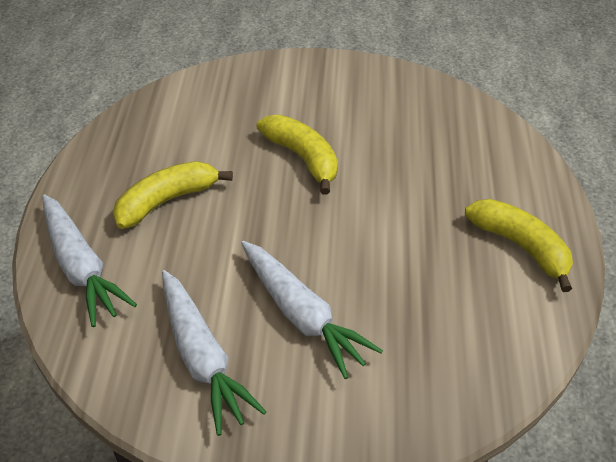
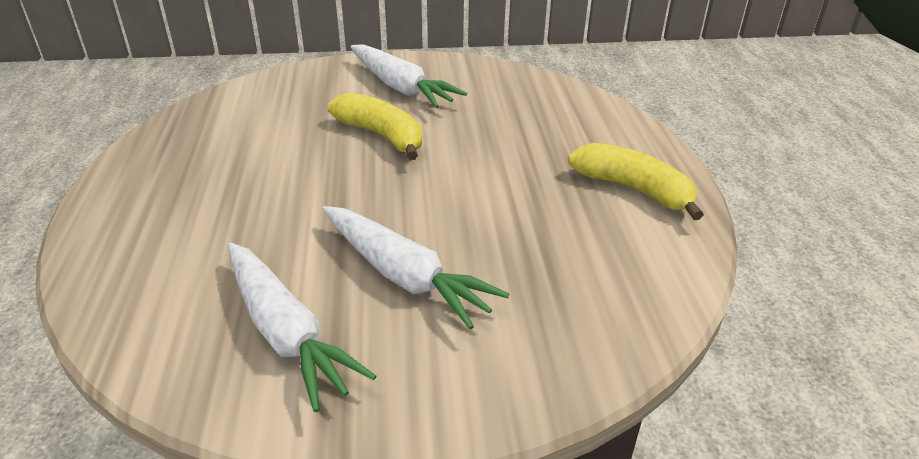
camera: 10 degrees left, 10 degrees down
(81, 267) = (126, 256): white carrot -> white carrot (401, 87)
(167, 200) = (231, 184): yellow banana -> none

